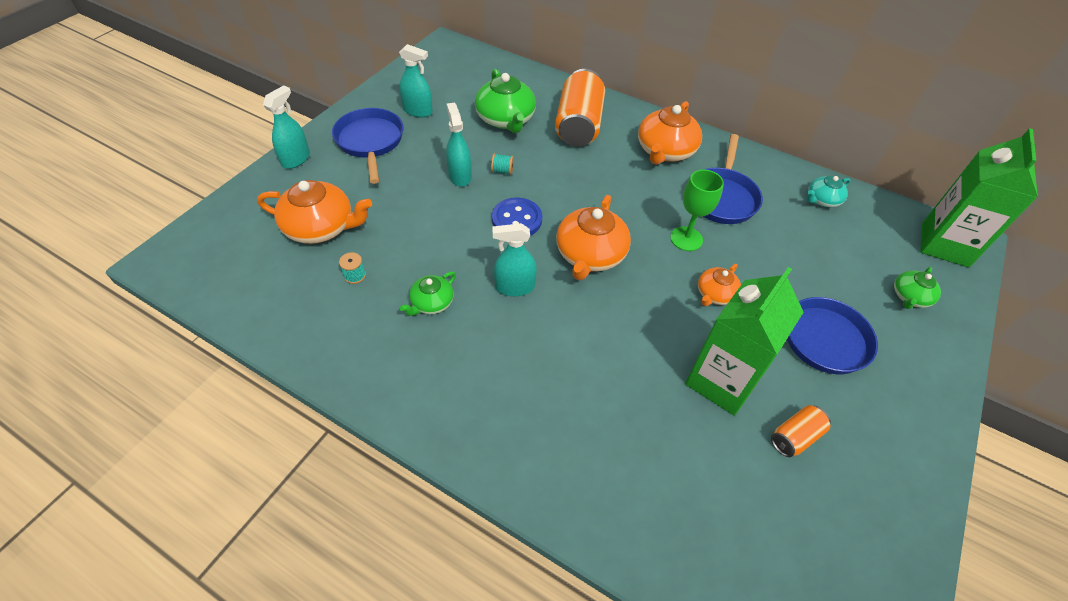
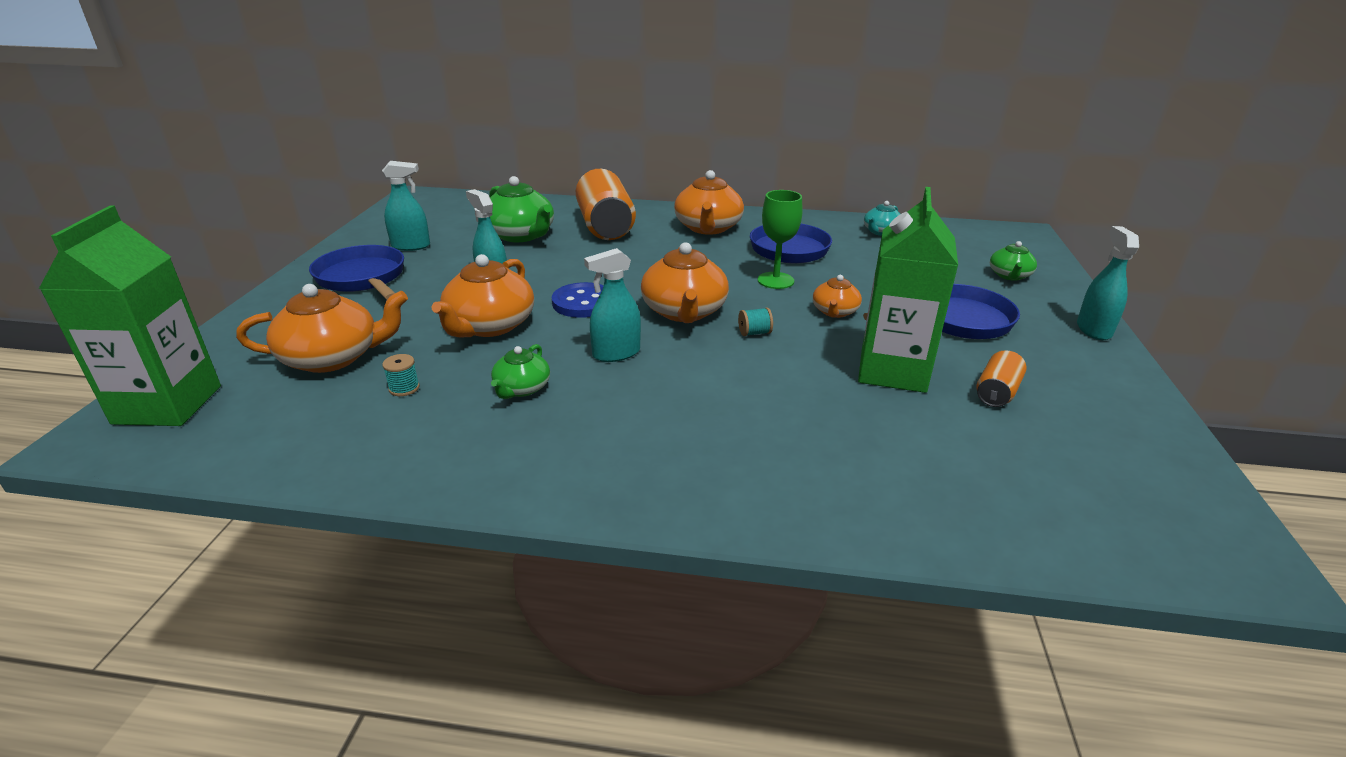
camera: 20 degrees left, 20 degrees down
(296, 159) = (266, 309): turquoise spray bottle -> turquoise spray bottle (1093, 329)
(437, 225) = (489, 326): none -> orange teapot
(502, 171) = (542, 271): turquoise spool -> turquoise spool (754, 333)
(944, 245) = (1007, 239): green carton -> green carton (168, 405)

